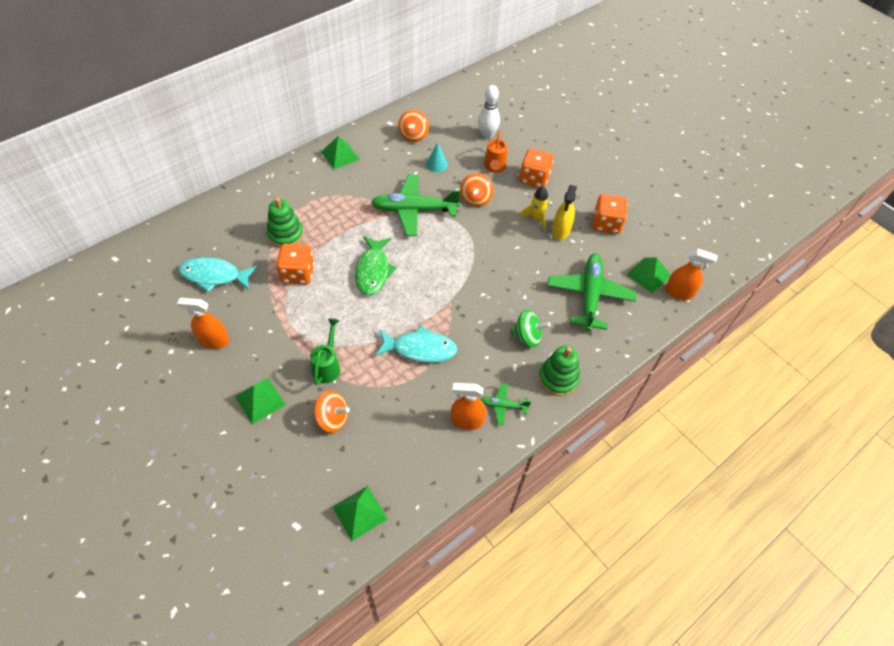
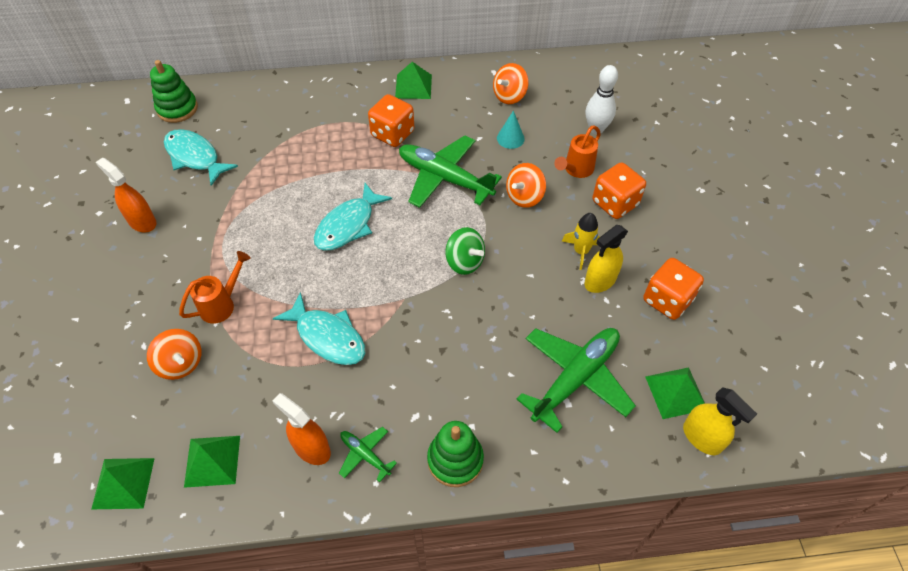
camera: 35 degrees right, 0 degrees up
(260, 400) = (132, 305): green pyramid -> green pyramid (212, 461)
(285, 234) = (293, 146): green stacking toy -> green stacking toy (177, 109)
(297, 274) = (272, 192): orange dice -> orange dice (392, 134)
(328, 365) = (222, 304): green watering can -> orange watering can
(373, 271) = (348, 225): green fish -> turquoise fish
(527, 337) = (458, 388): green spinning top -> green spinning top (464, 262)
(679, 292) = (702, 437): orange spray bottle -> yellow spray bottle

